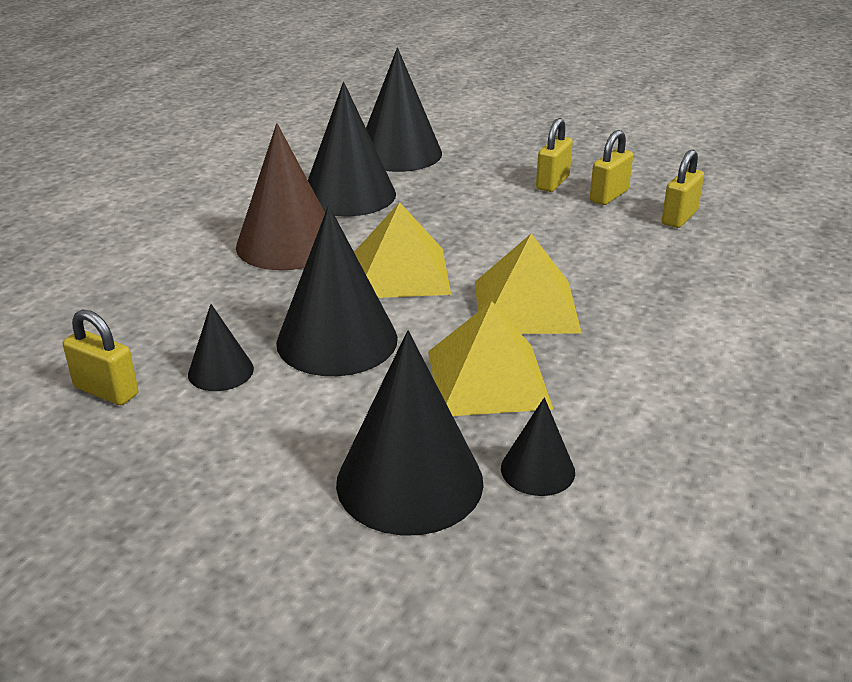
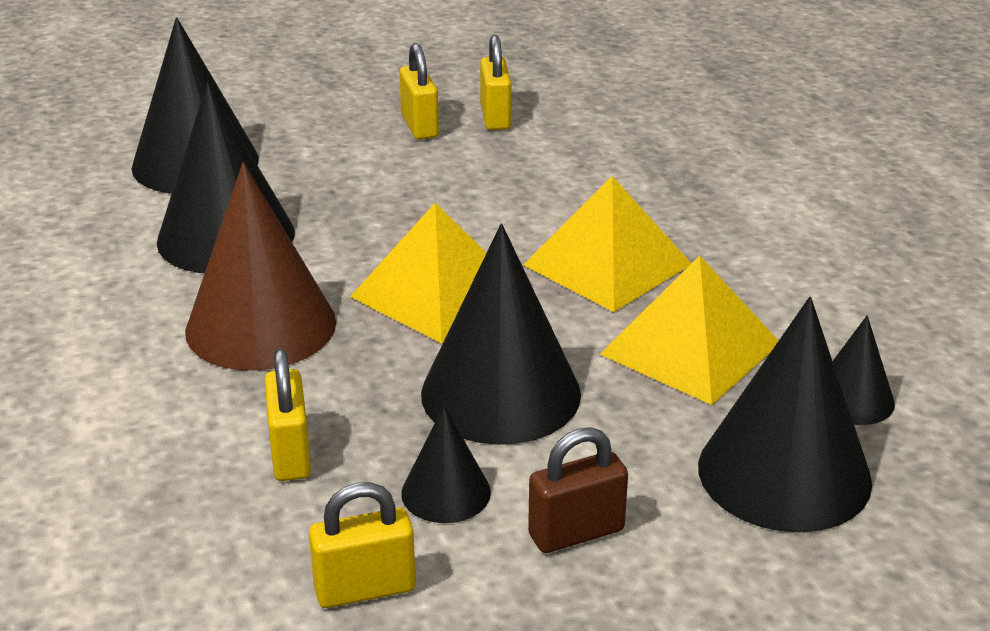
camera: 45 degrees left, 0 degrees up
(241, 433) = (576, 533): none -> brown padlock
(679, 217) = (590, 112): yellow padlock -> yellow padlock (290, 454)

